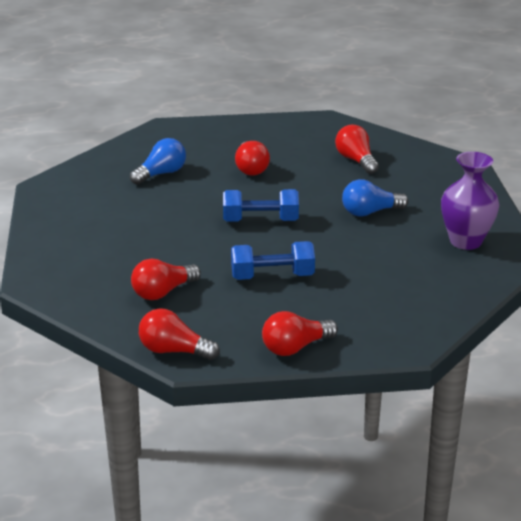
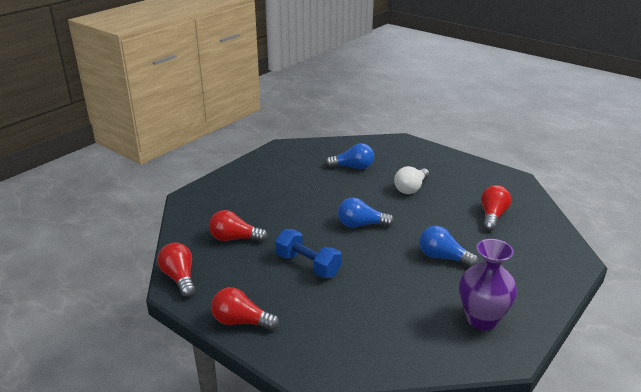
camera: 45 degrees right, 0 degrees up
(251, 168) = (411, 188): red light bulb -> white light bulb
(260, 221) = (361, 225): blue dumbbell -> blue light bulb

